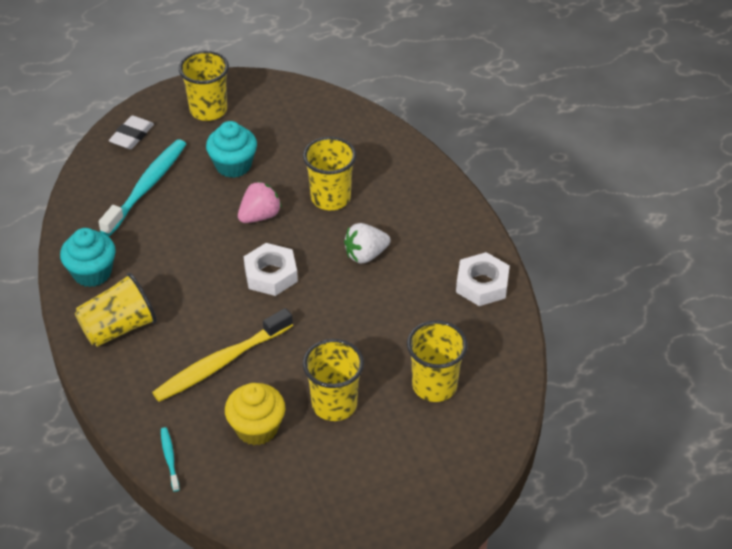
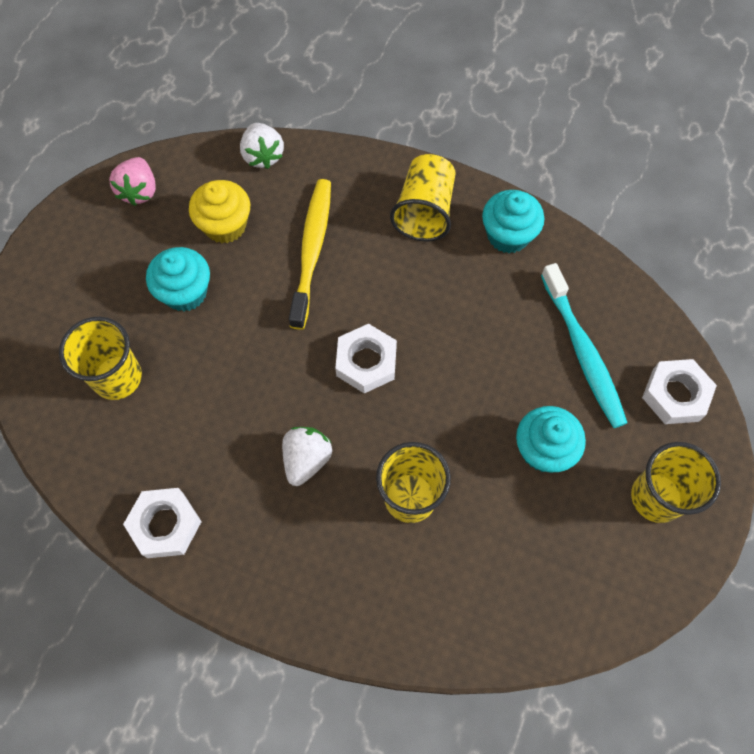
camera: 135 degrees right, 20 degrees up
(132, 136) = (675, 395): white eraser -> white nut
(169, 458) = (263, 155): turquoise toothbrush -> white strawberry
(260, 216) = (448, 414): pink strawberry -> pink strawberry (139, 191)
(334, 404) = (185, 292): yellow cup -> turquoise cupcake

